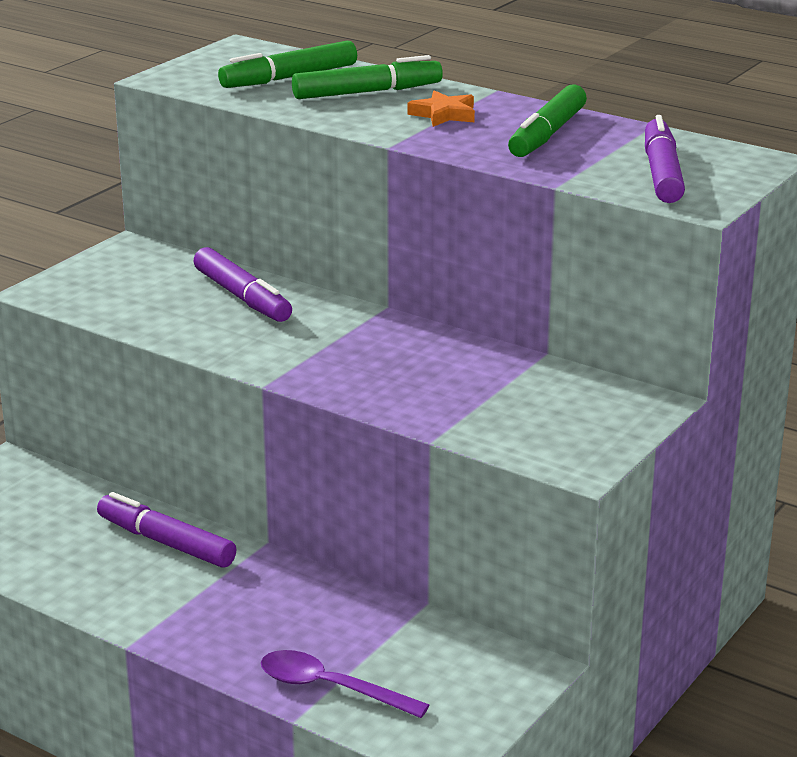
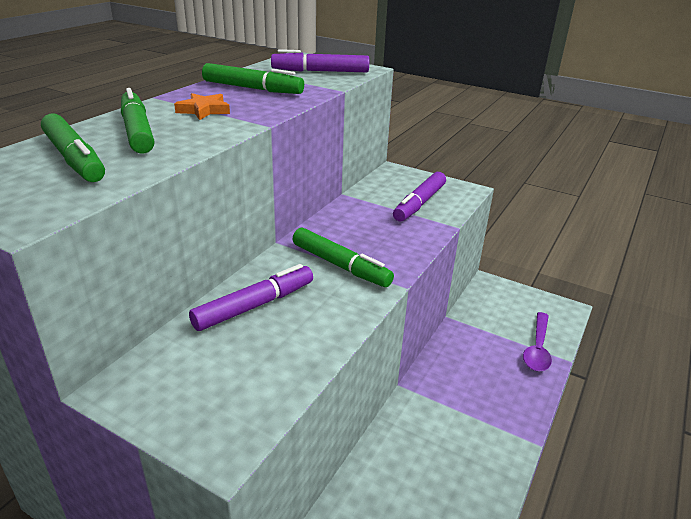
camera: 95 degrees left, 5 degrees up
(166, 542) = (411, 439): purple marker -> purple marker (419, 203)
(322, 345) = (340, 265): none -> green marker

